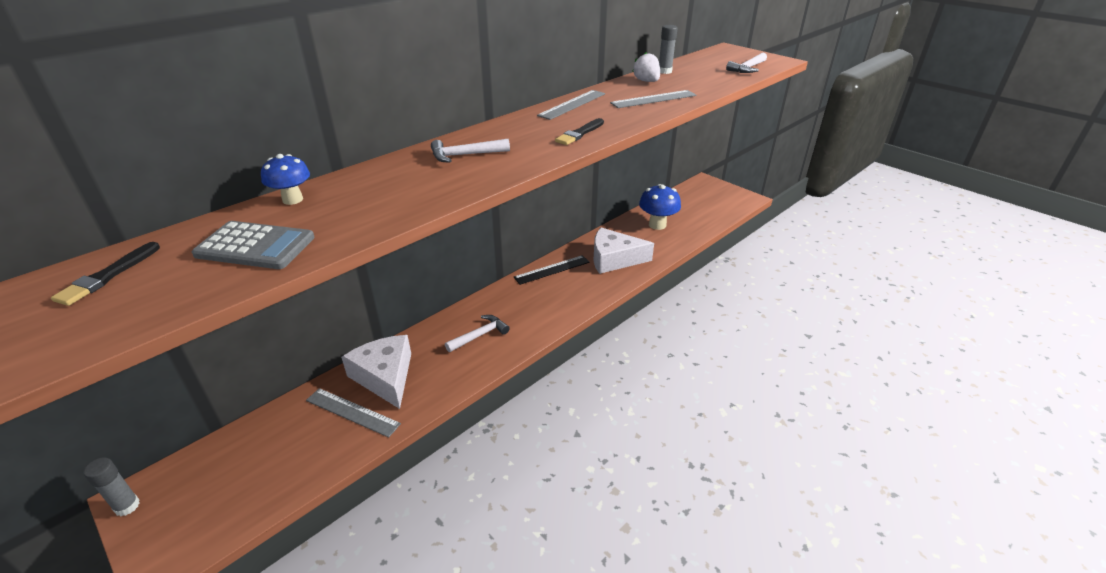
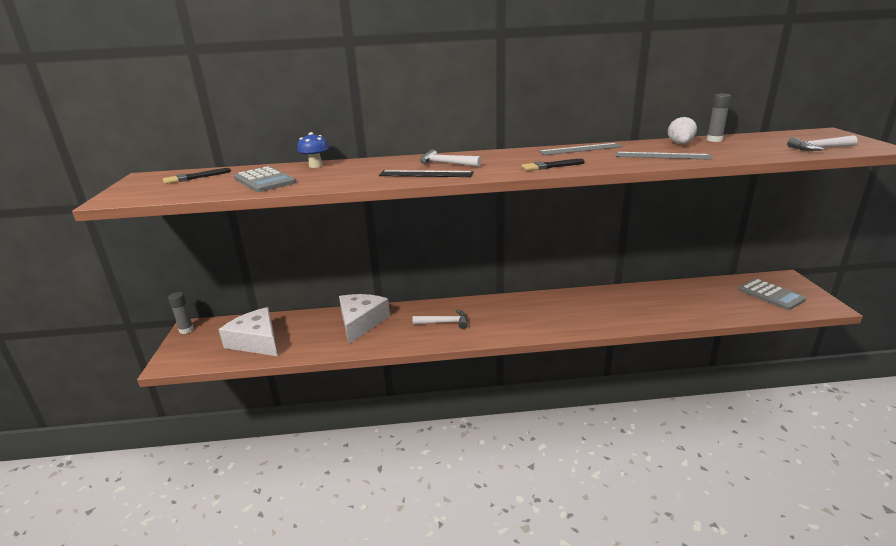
camera: 40 degrees right, 10 degrees down
(352, 412) = (323, 334): grey ruler -> none
(552, 270) = (547, 300): black ruler -> black ruler (426, 174)
(614, 259) = (611, 310): white cheese -> white cheese (256, 341)
(657, 225) = (686, 298): blue mushroom -> none
(708, 201) = (770, 295): none -> grey calculator

